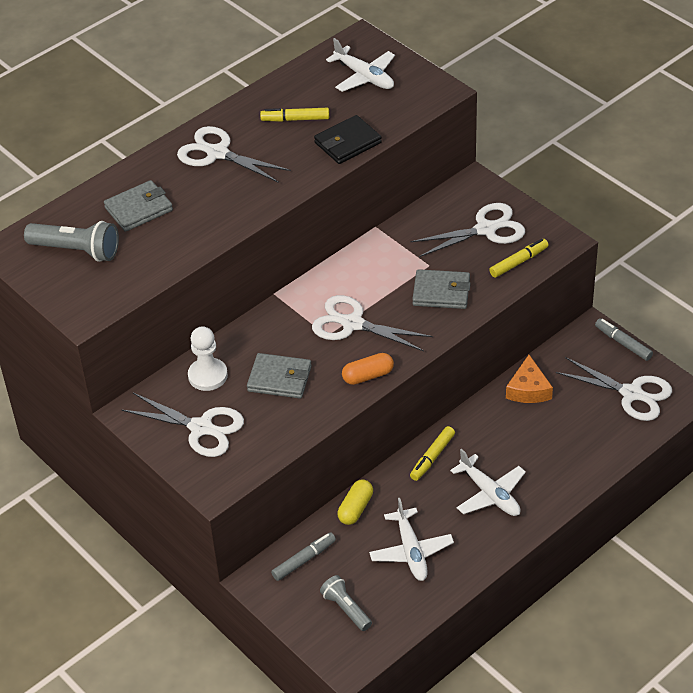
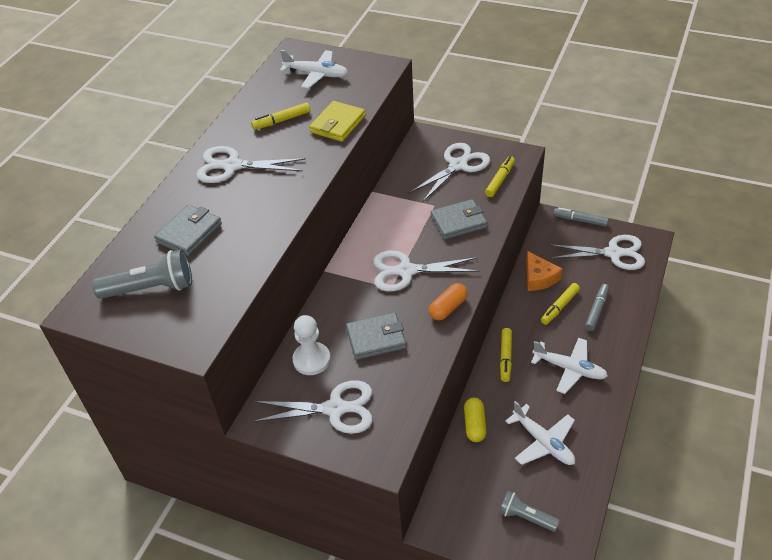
camera: 25 degrees left, 0 degrees up
(304, 560) = (462, 488): grey marker -> grey marker (596, 310)
(347, 143) = (338, 124): black wallet -> yellow wallet
(527, 428) = (559, 307): none -> yellow marker

